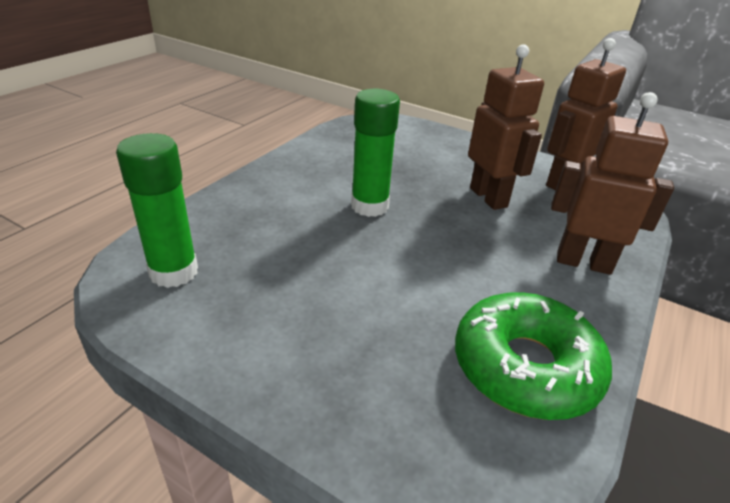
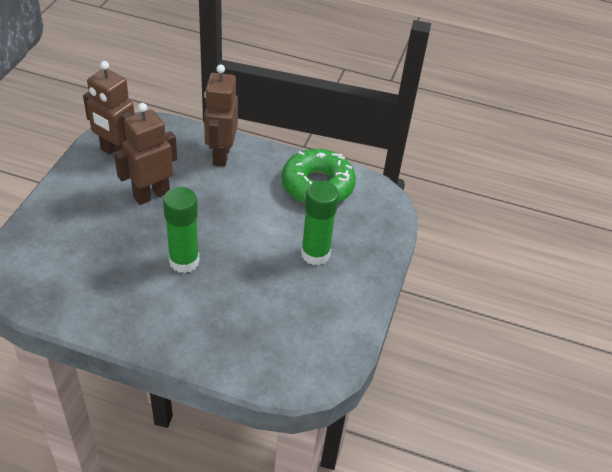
camera: 105 degrees left, 10 degrees up
(174, 272) = (300, 352): green glue stick -> green glue stick (315, 254)

